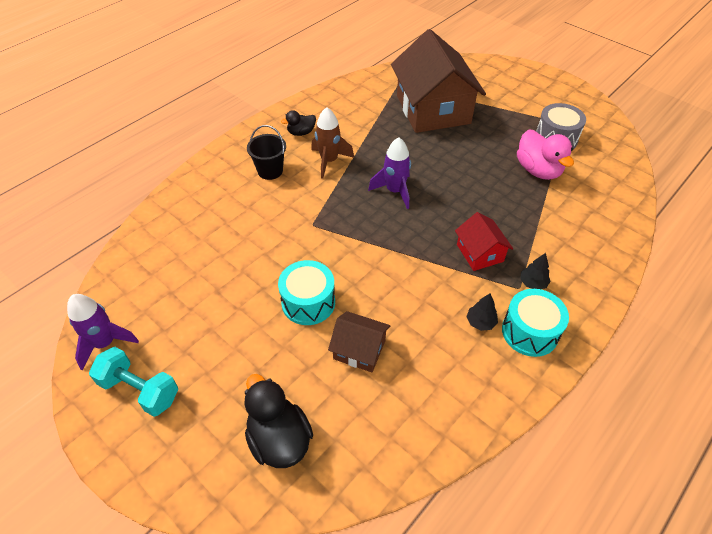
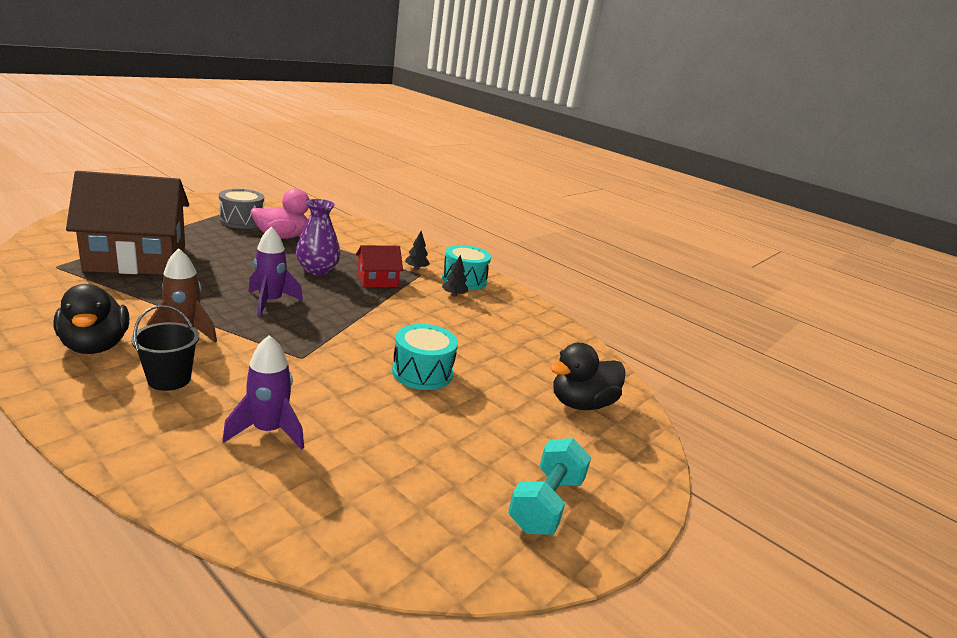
camera: 95 degrees left, 25 degrees down
(105, 343) = (476, 547): purple rocket -> purple rocket (268, 431)
(301, 132) = (95, 346): black duck -> black duck, size x1.76
(359, 350) = (482, 351): brown house -> none
(476, 207) = (317, 270): none -> purple vase

